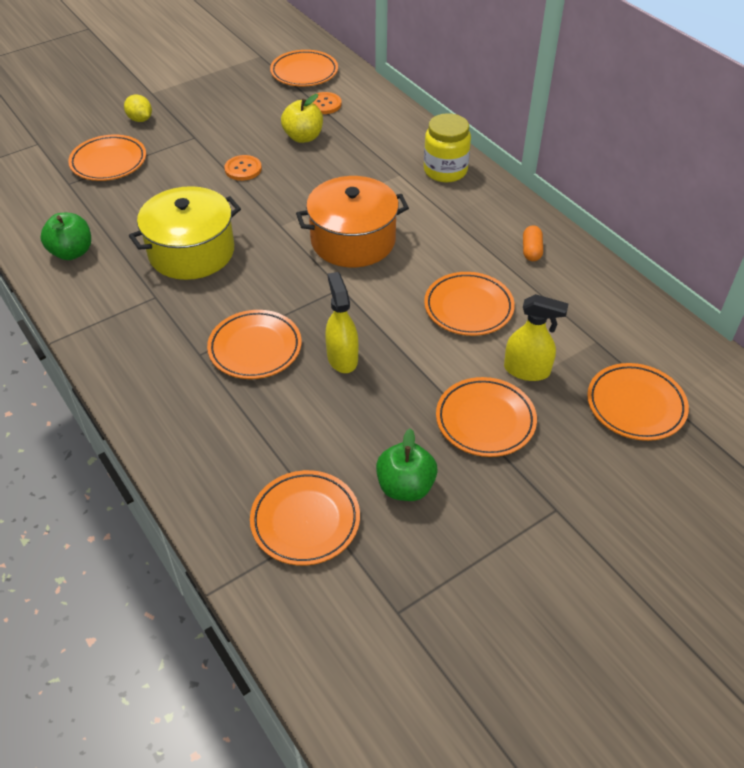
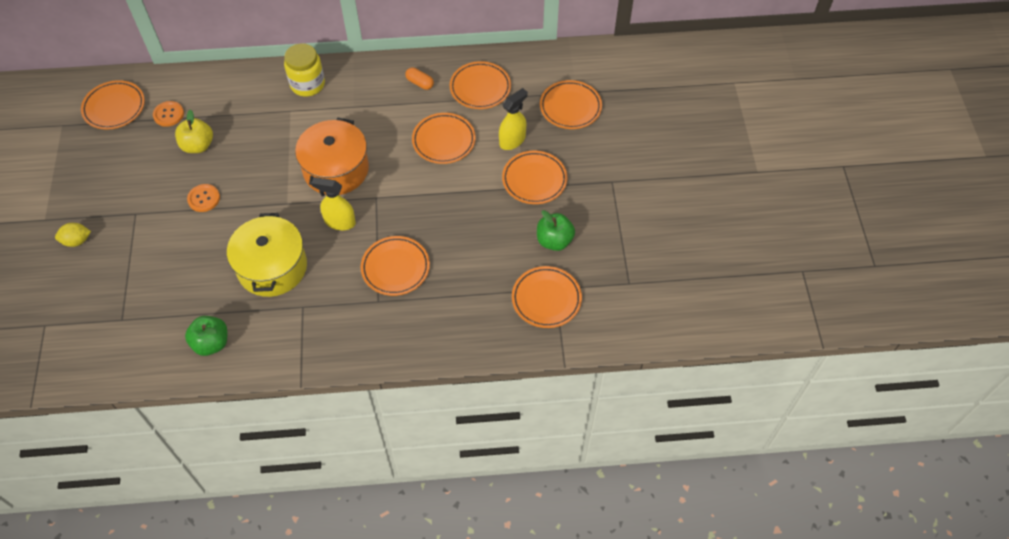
camera: 60 degrees left, 10 degrees up
(109, 162) = (117, 282): orange plate -> orange plate (480, 88)
(342, 358) = (437, 225): yellow spray bottle -> yellow spray bottle (339, 222)

